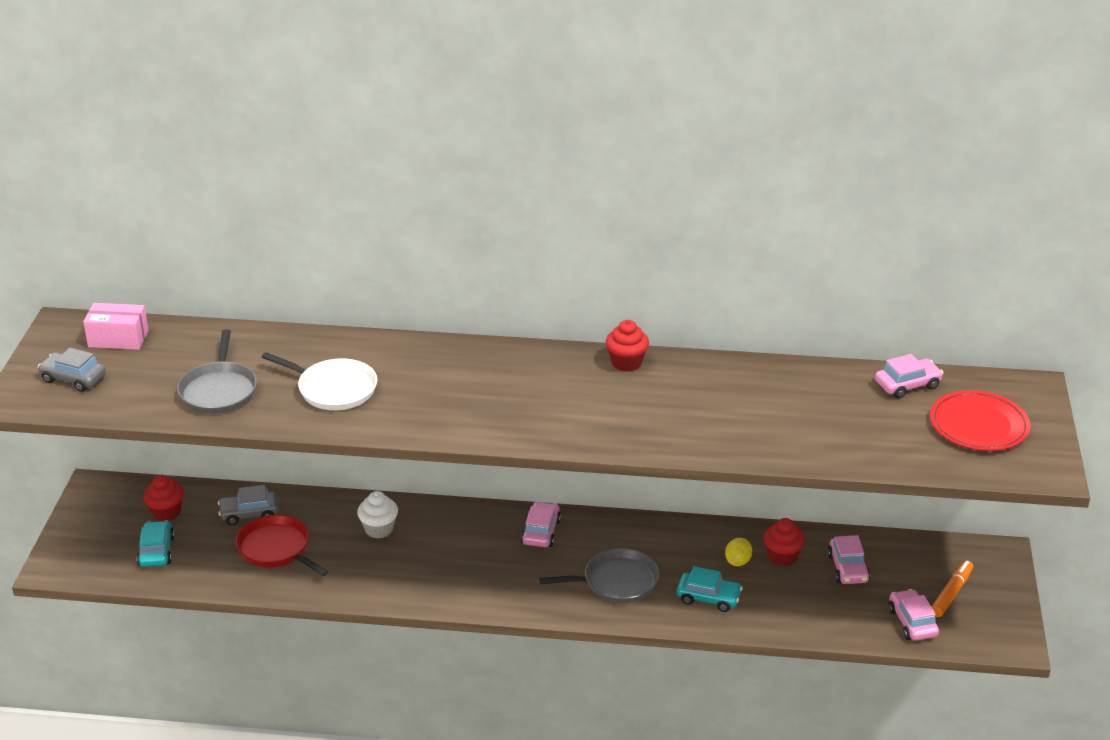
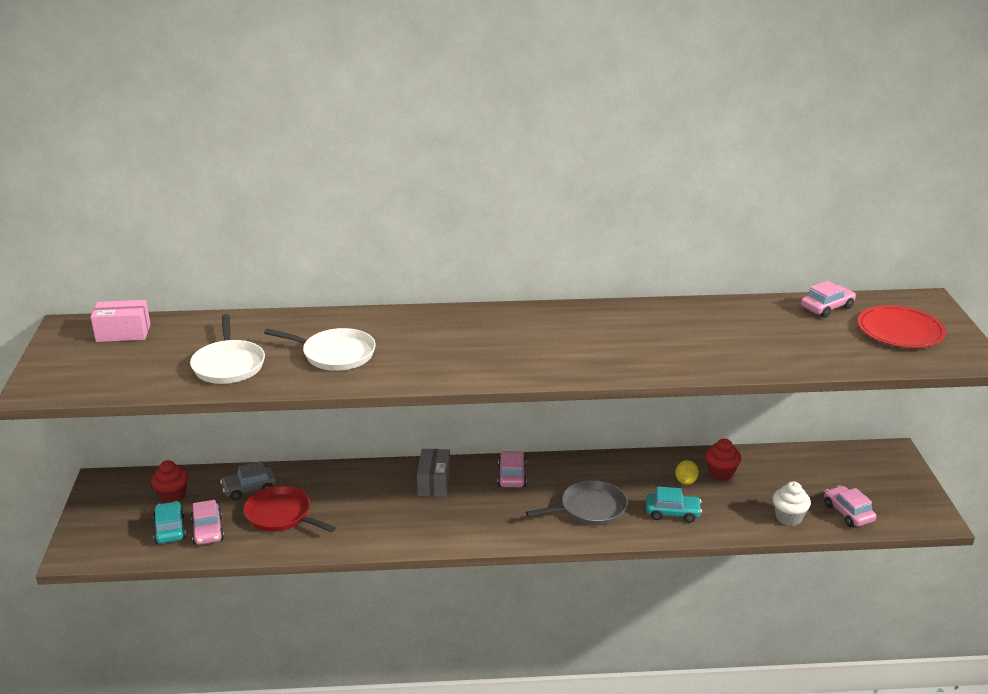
camera: 10 degrees left, 5 degrees down
(73, 378) = (87, 368): grey car -> none
(219, 390) = (228, 365): grey pan -> white pan
(379, 529) = (369, 489): white cupcake -> white cupcake (788, 517)
(451, 530) = (434, 483): none -> grey box
(626, 363) = (587, 312): red cupcake -> none
(848, 568) = (778, 476): pink car -> pink car (208, 530)
(951, 593) = (869, 487): orange marker -> none

